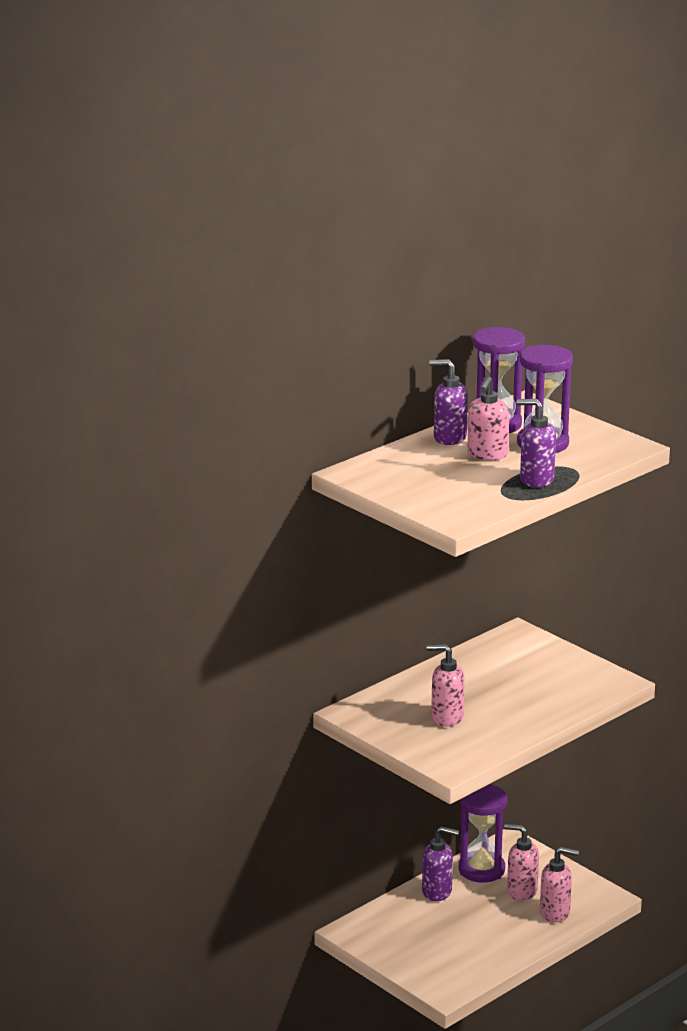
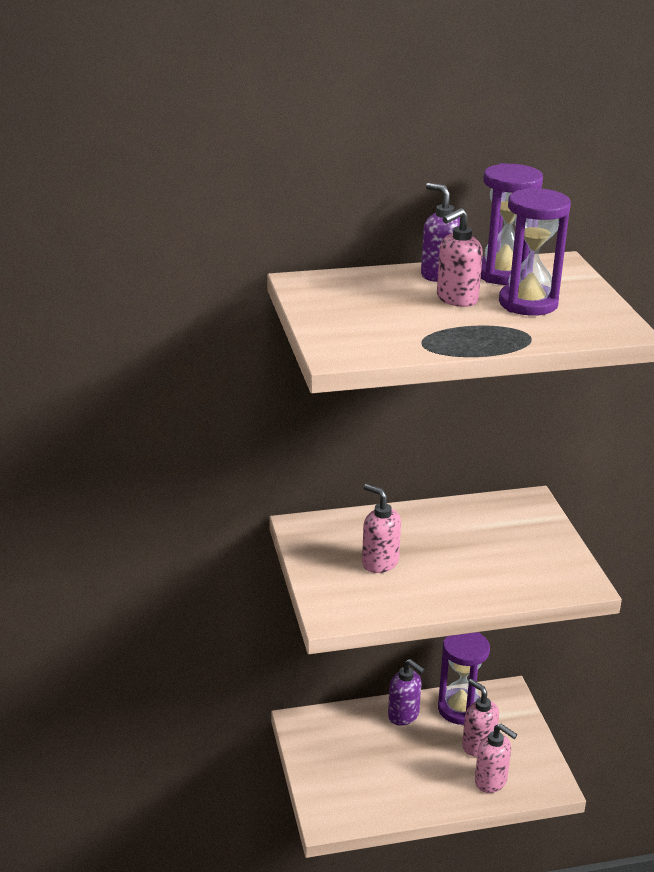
camera: 30 degrees right, 5 degrees up
(536, 480) = (475, 336): purple soap dispenser -> none

